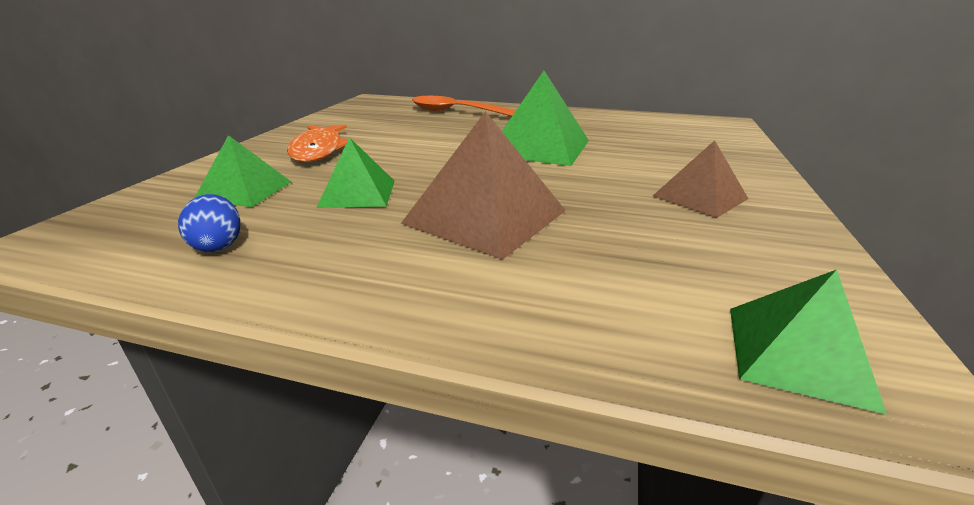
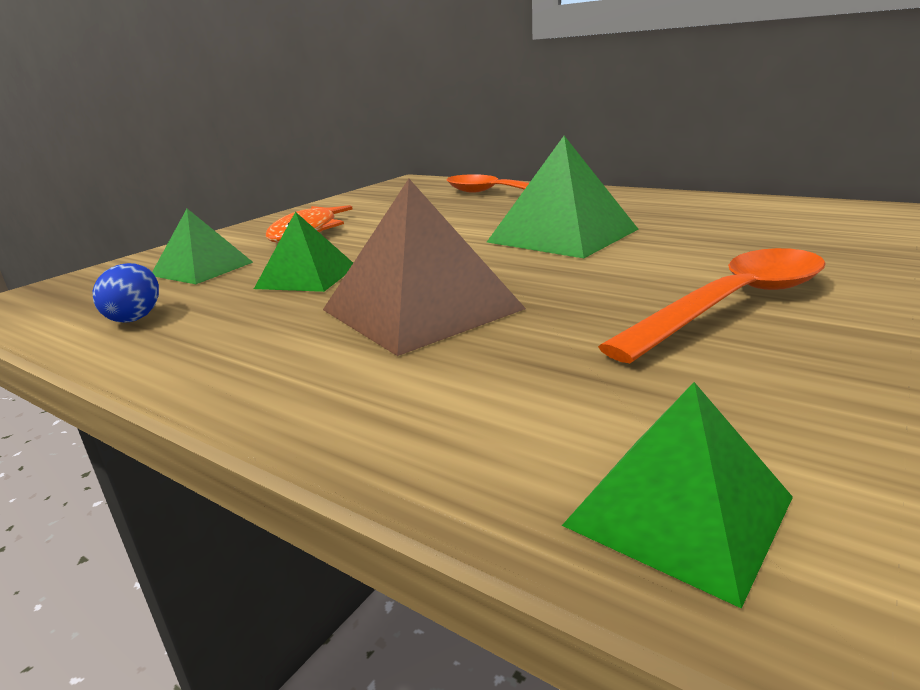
camera: 20 degrees right, 5 degrees down
(700, 197) = (733, 304): brown pyramid -> orange spoon

